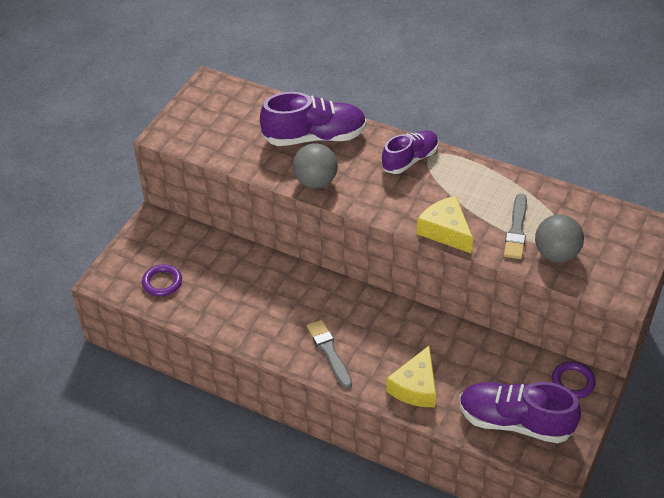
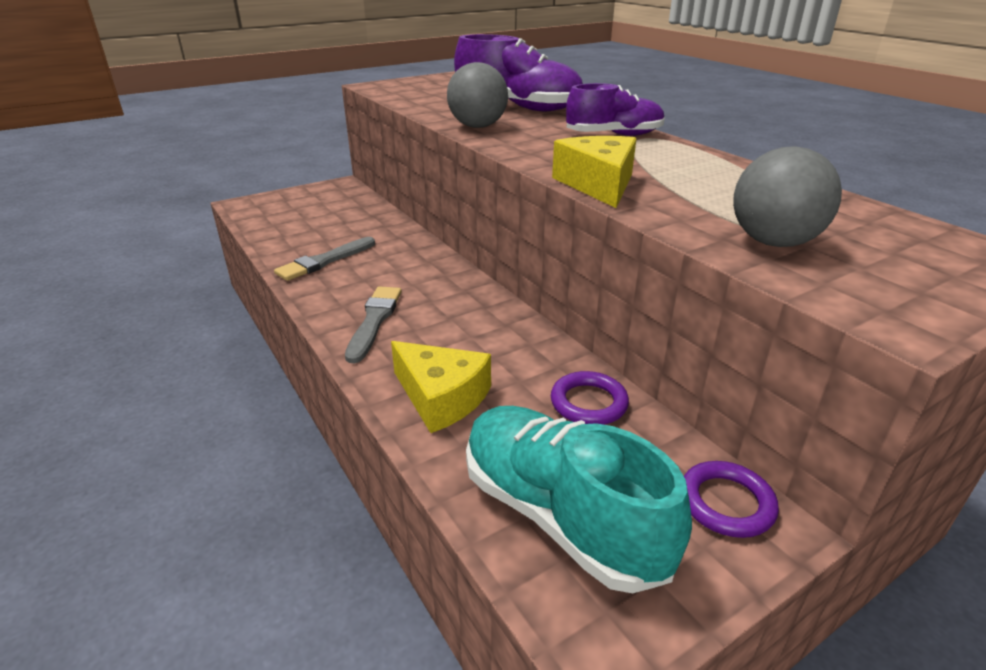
camera: 30 degrees right, 15 degrees down
(162, 282) = (288, 219): purple ring -> purple ring (588, 403)
(415, 387) = (441, 397): yellow cheese -> yellow cheese turned 105 degrees counterclockwise
(515, 422) = (560, 516): purple shoe -> turquoise shoe
(516, 230) = (718, 207): grey brush -> grey brush (325, 261)

